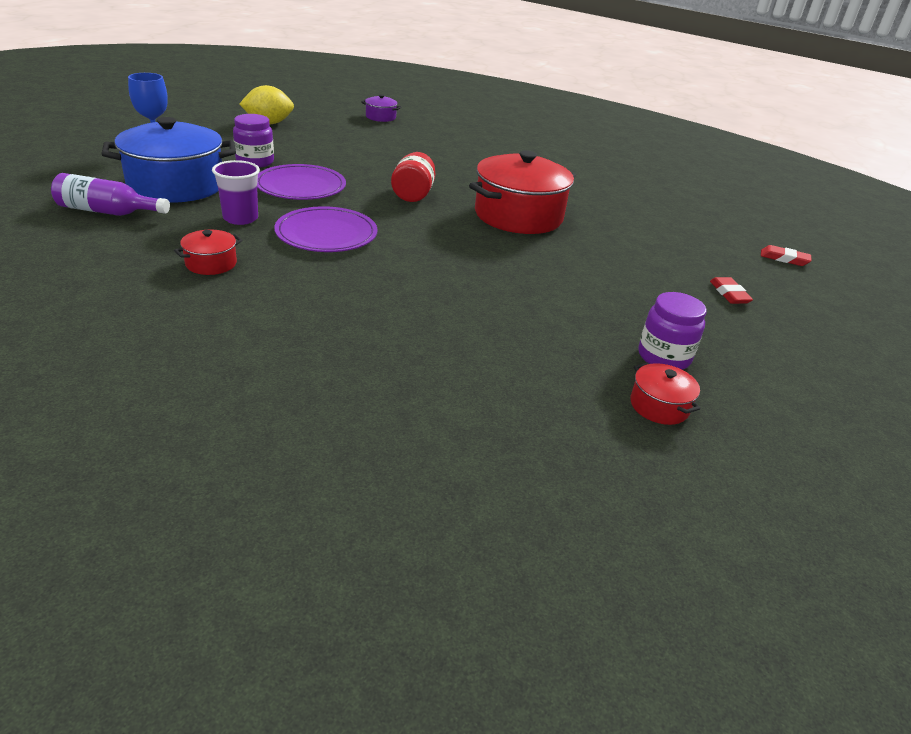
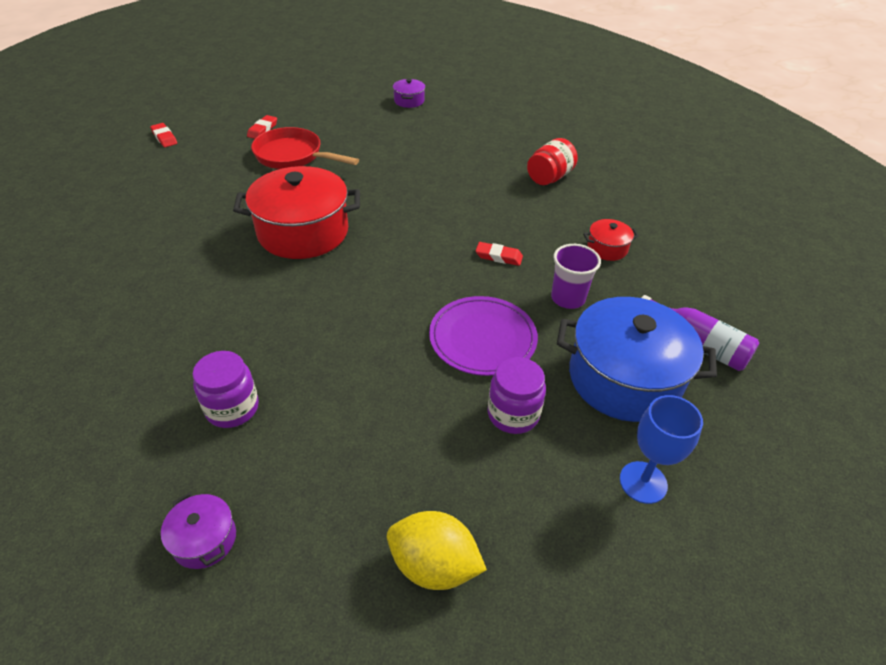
camera: 145 degrees left, 10 degrees up
(326, 234) = (498, 256): purple plate -> red eraser
(413, 194) = (371, 290): red jar -> red jar (549, 177)
(642, 273) = (293, 156): none -> red pan
(659, 406) = (409, 101): red pot -> purple pot
(663, 357) = (371, 115): purple jar -> purple jar (232, 408)

